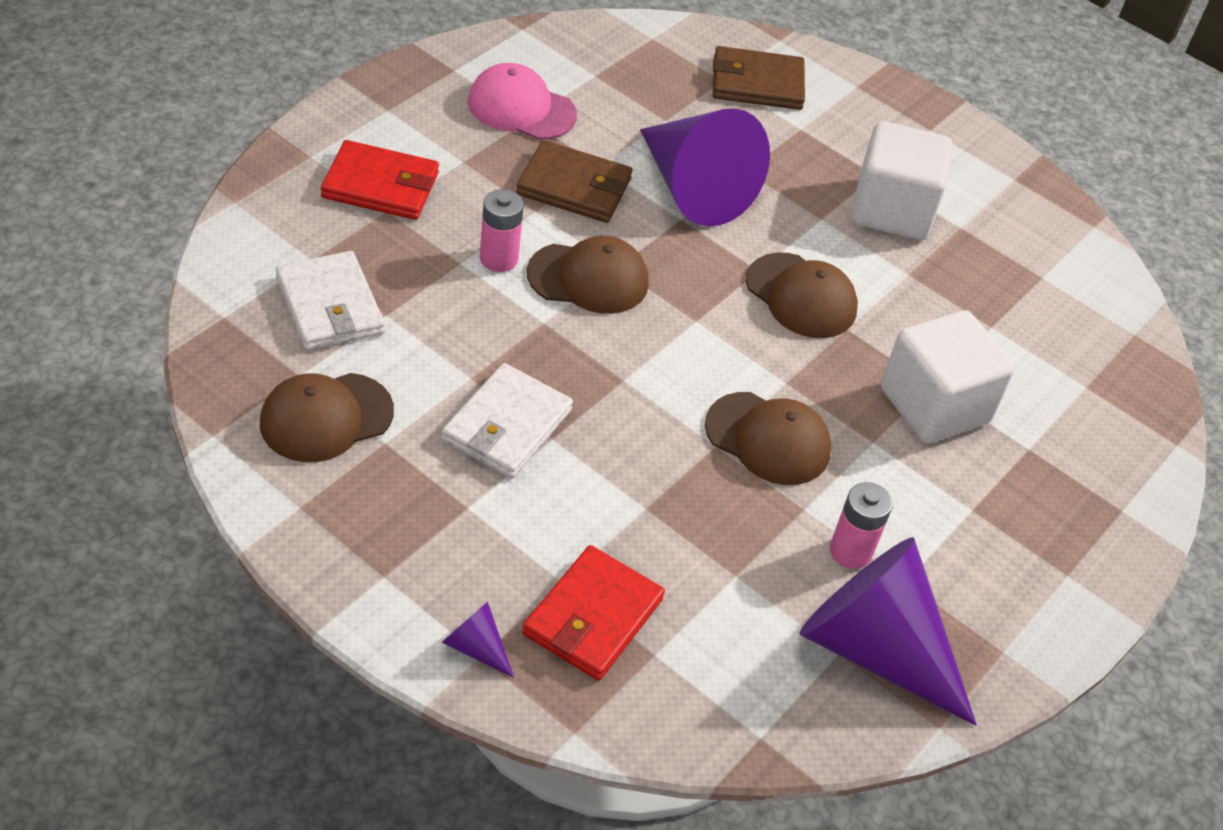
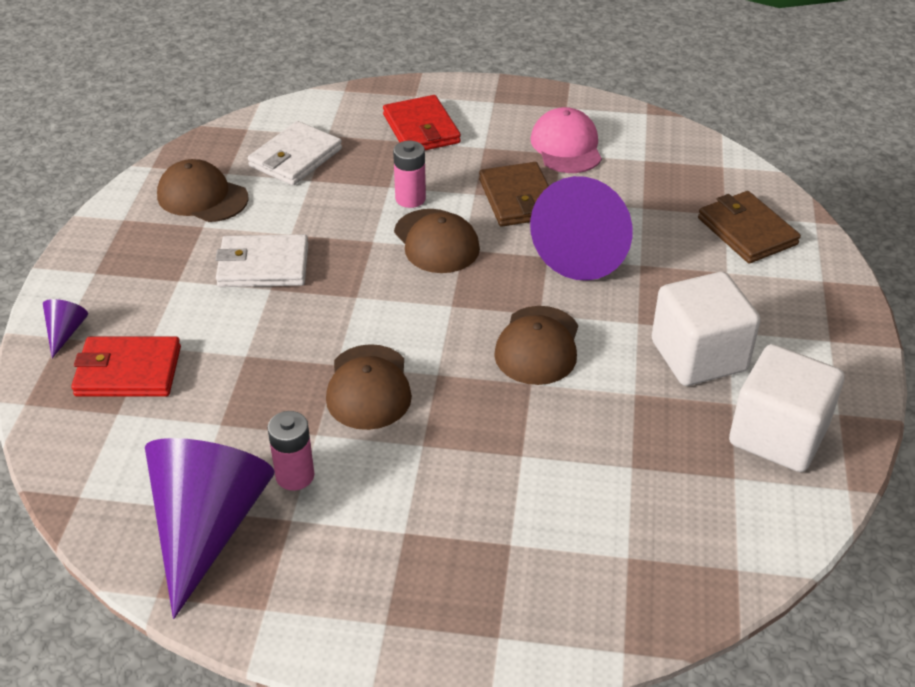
camera: 65 degrees right, 5 degrees down
(934, 405) = (499, 465): white cube -> white cube (778, 435)

